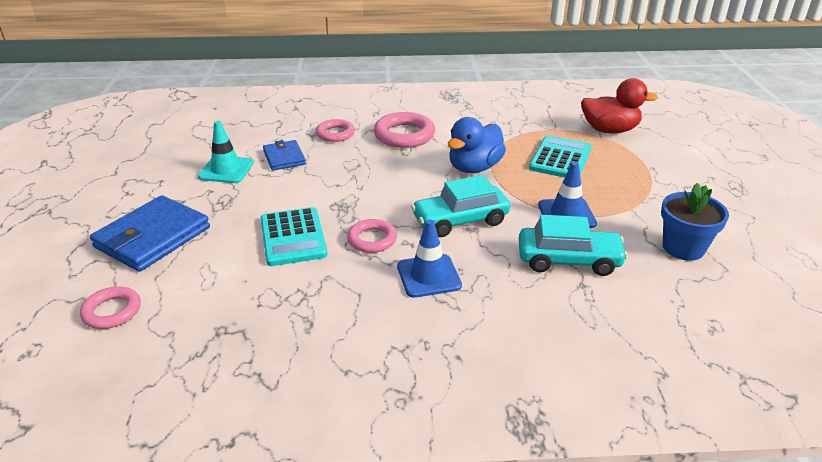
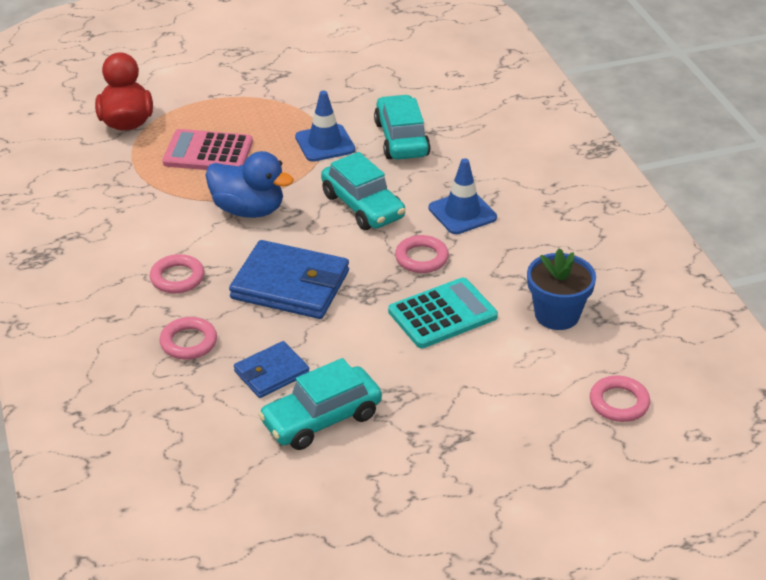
camera: 105 degrees left, 5 degrees up
(153, 237) = (493, 426): blue wallet -> blue wallet (290, 285)
(226, 170) = (321, 419): turquoise traffic cone -> turquoise car
(404, 135) = (177, 278): pink ring -> pink ring, size x0.64
(560, 158) = (208, 152): turquoise calculator -> pink calculator
(683, 248) = (355, 82): blue flower pot -> blue flower pot (557, 315)

